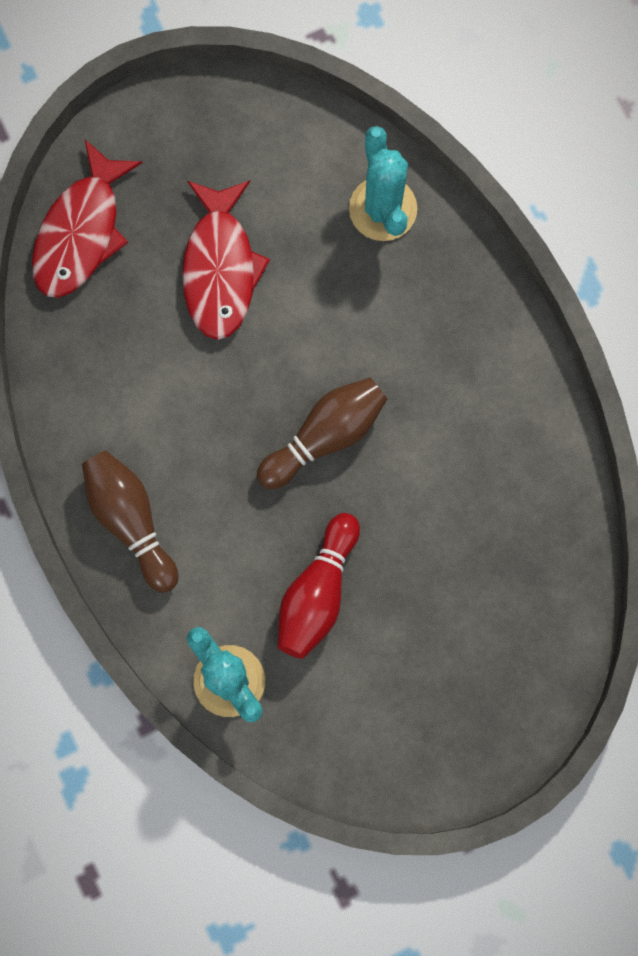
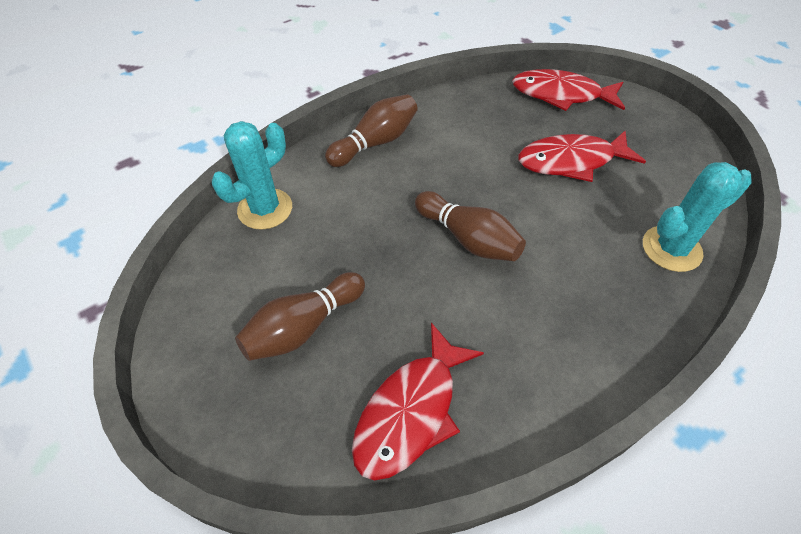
camera: 80 degrees right, 25 degrees down
(317, 593) = (339, 252): red bowling pin -> none
(414, 643) = (303, 327): none -> brown bowling pin
(528, 545) = (411, 411): none -> red fish

